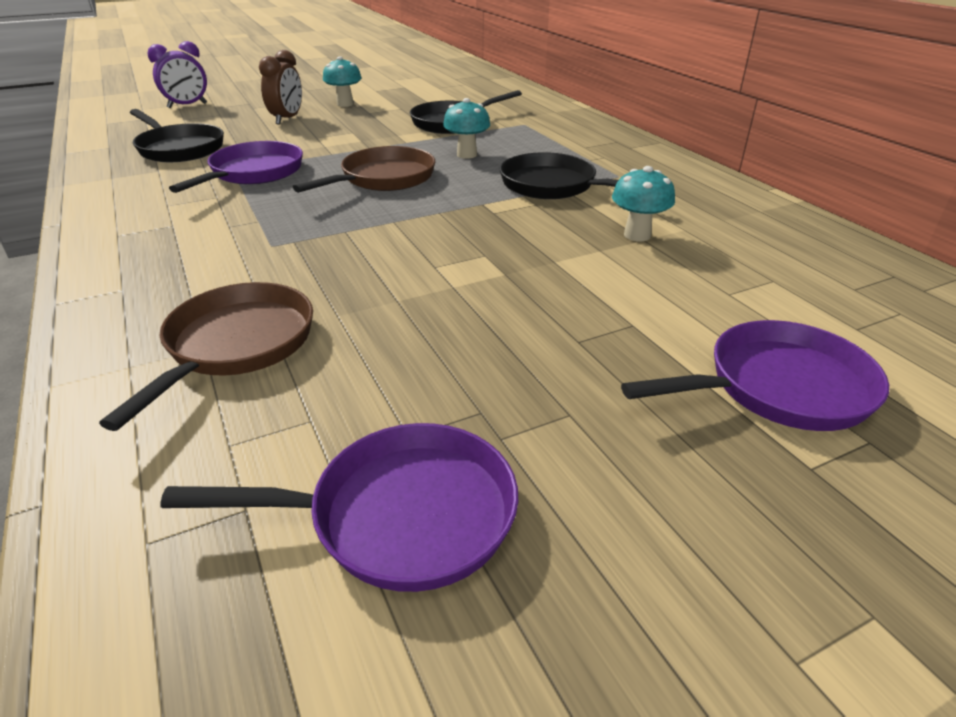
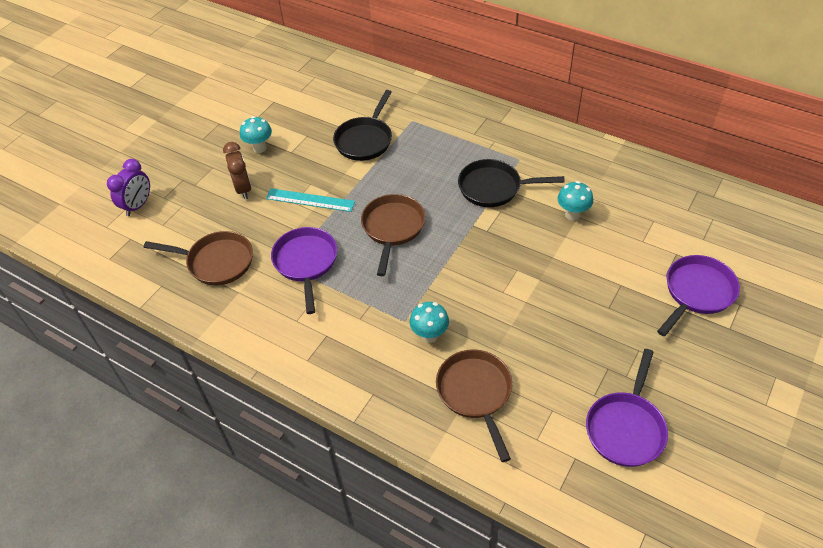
camera: 30 degrees left, 15 degrees up
(179, 149) = (216, 262): black pan -> brown pan
(333, 140) = (310, 200): none -> turquoise ruler
(400, 515) = (626, 428): purple pan -> purple pan turned 150 degrees clockwise
(467, 155) = (414, 177): turquoise mushroom -> turquoise mushroom (429, 335)

